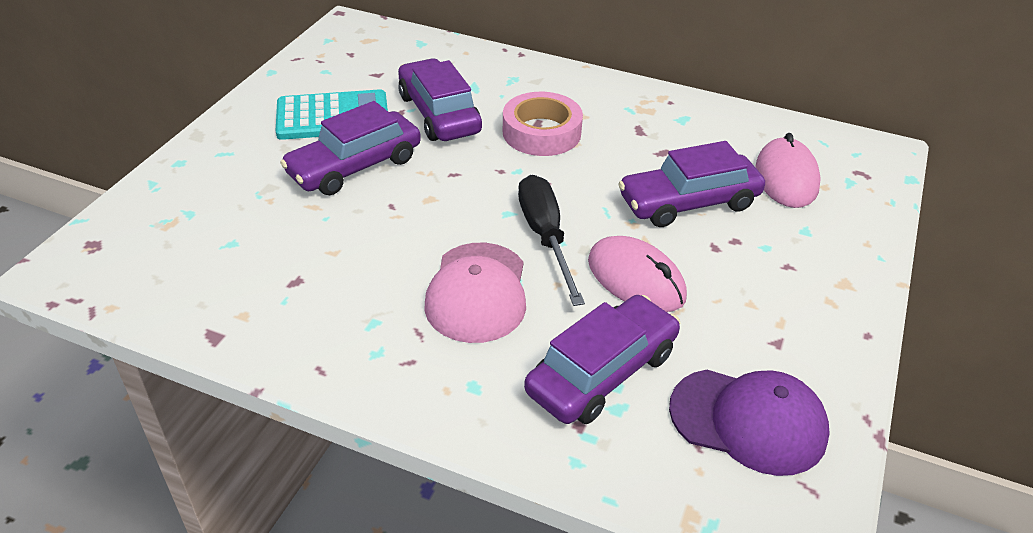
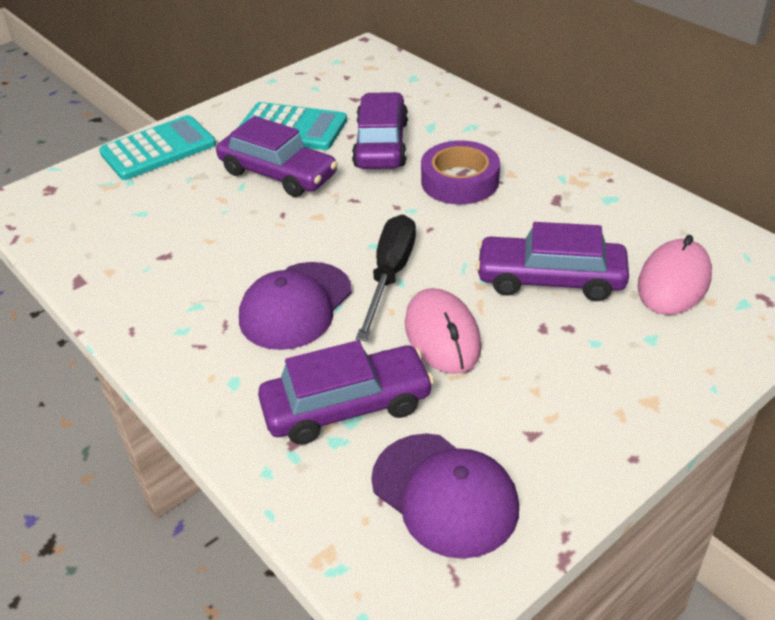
camera: 30 degrees right, 0 degrees up
(196, 170) = (158, 149): none -> turquoise calculator
(355, 166) = (278, 174): purple car -> purple car turned 135 degrees counterclockwise
(477, 292) = (295, 306): pink cap -> purple cap
(541, 132) = (460, 181): pink tape -> purple tape

